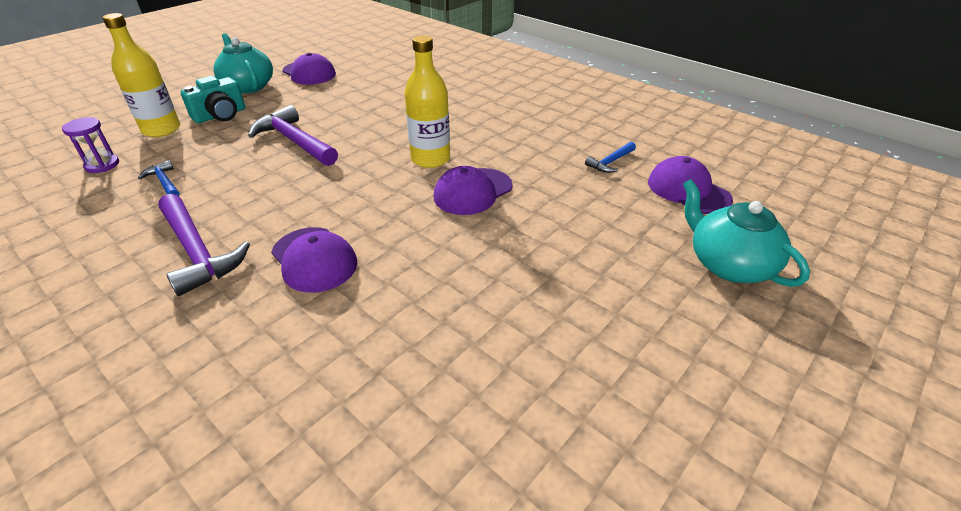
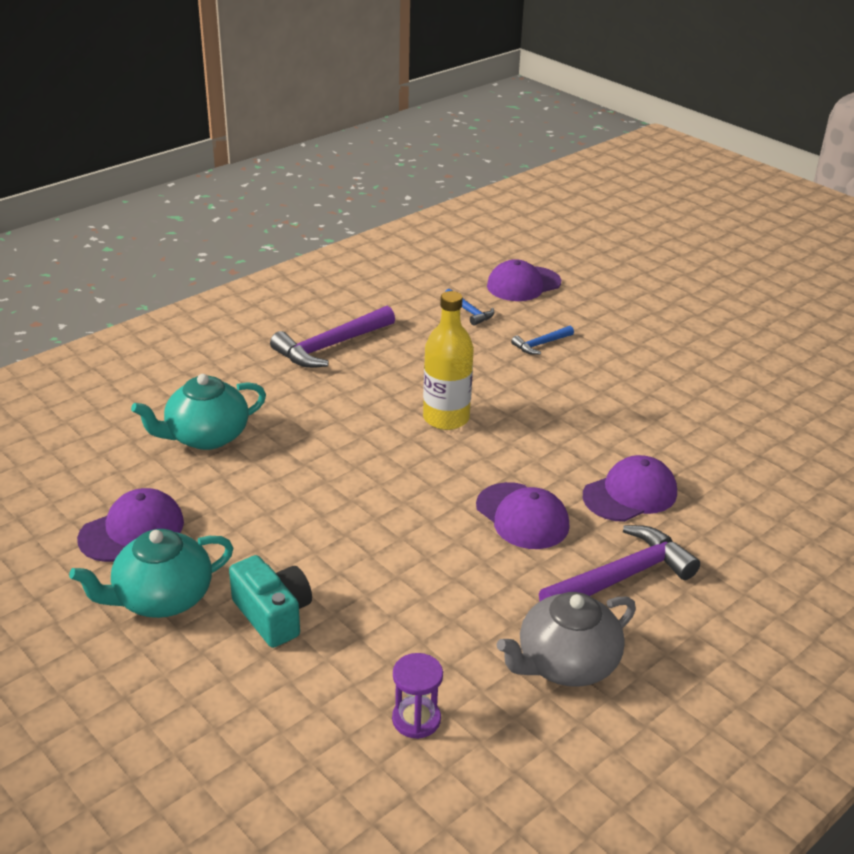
camera: 85 degrees left, 5 degrees down
(112, 222) = (565, 664): none -> grey teapot
(161, 129) = (308, 677): yellow bottle -> none
(164, 182) = (474, 636): blue hammer -> blue hammer (541, 344)
(294, 141) = (380, 527): purple hammer -> purple hammer (330, 346)
(472, 191) = (516, 395): purple cap -> purple cap (522, 516)
(728, 264) = (625, 291): turquoise teapot -> turquoise teapot (206, 436)

